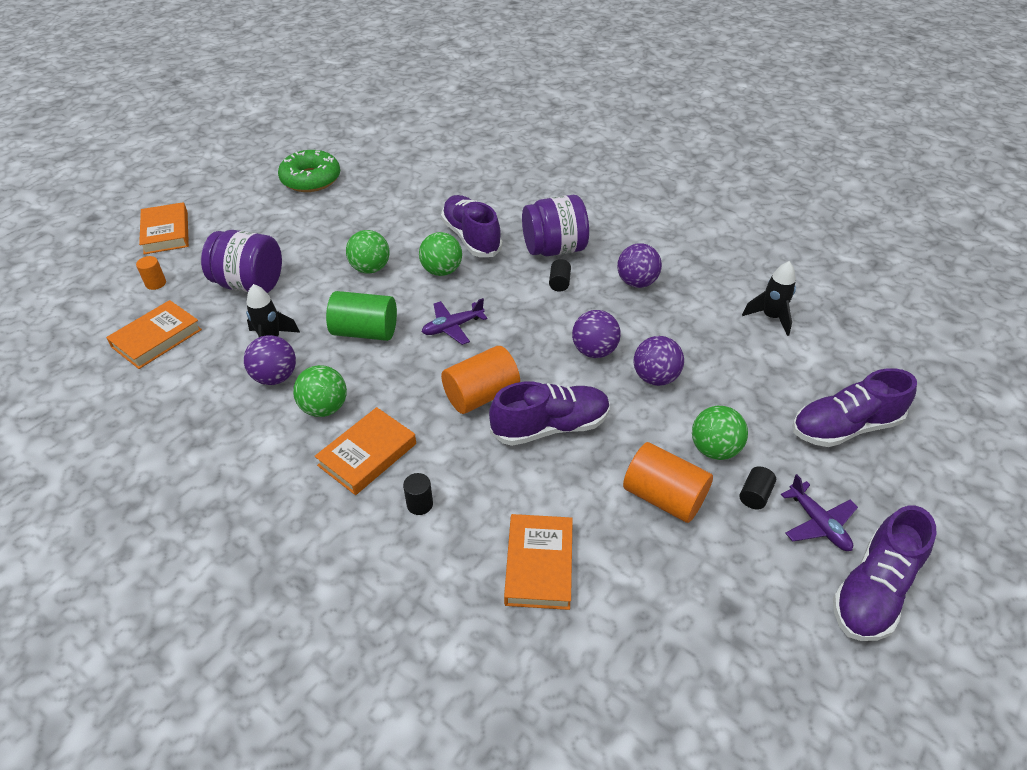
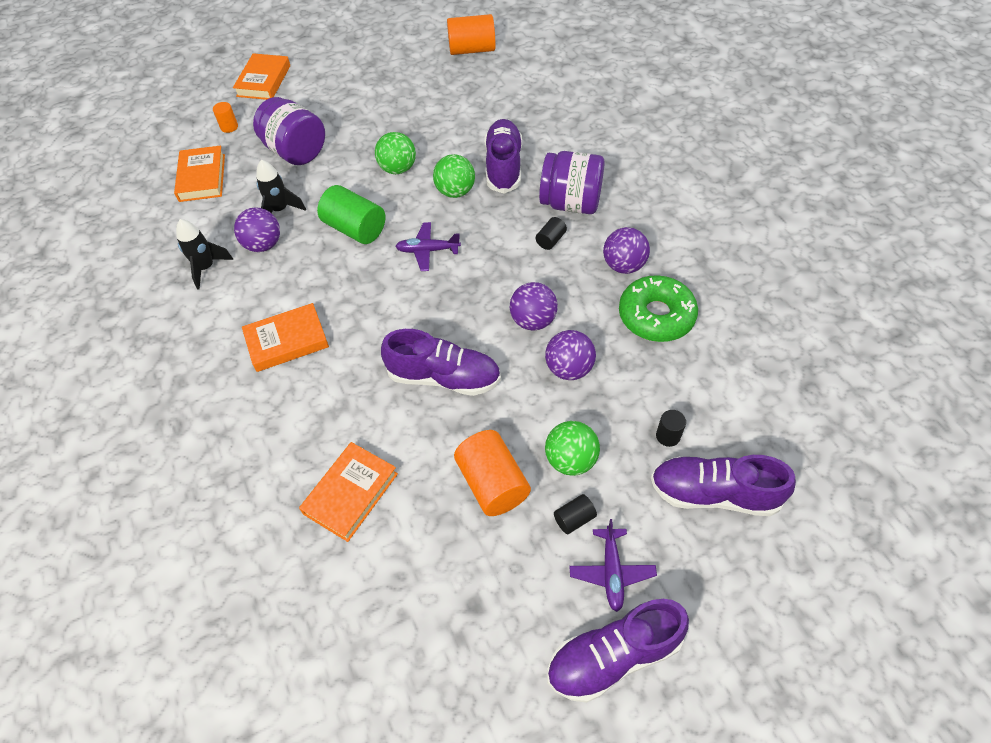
camera: 30 degrees right, 10 degrees up
(157, 338) = (202, 178): orange book -> orange book turned 75 degrees counterclockwise
(311, 179) = (406, 62): green donut -> green donut (656, 316)
(324, 408) = (281, 287): green ball -> none
(420, 504) = (297, 400): black cylinder -> black cylinder (668, 436)
(481, 395) = (408, 324): orange cylinder -> orange cylinder (472, 50)
(771, 317) = (730, 351): black rocket -> black rocket (206, 268)

